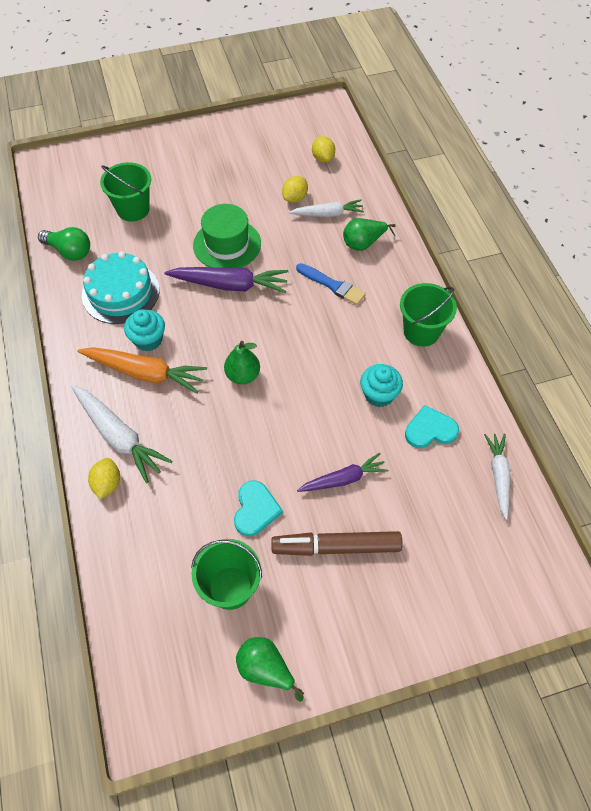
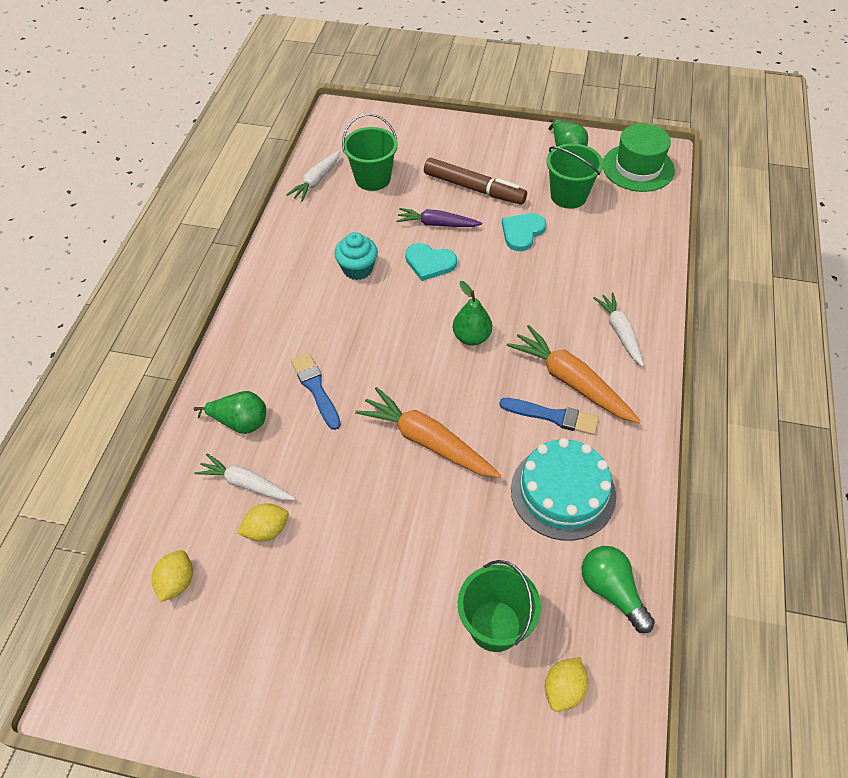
camera: 150 degrees left, 5 degrees down
(107, 484) = (644, 298): yellow lemon -> yellow lemon (563, 689)
(119, 437) = (620, 332): white carrot -> white carrot, size x0.65
(148, 340) = (553, 416): turquoise cupcake -> blue brush
(227, 244) = (398, 499): green hat -> green hat (638, 168)
(230, 285) = (427, 441): purple carrot -> orange carrot
(421, 331) = (271, 303): green bucket -> green bucket (373, 178)
(430, 430) = (339, 228): turquoise heart -> turquoise heart (429, 263)

